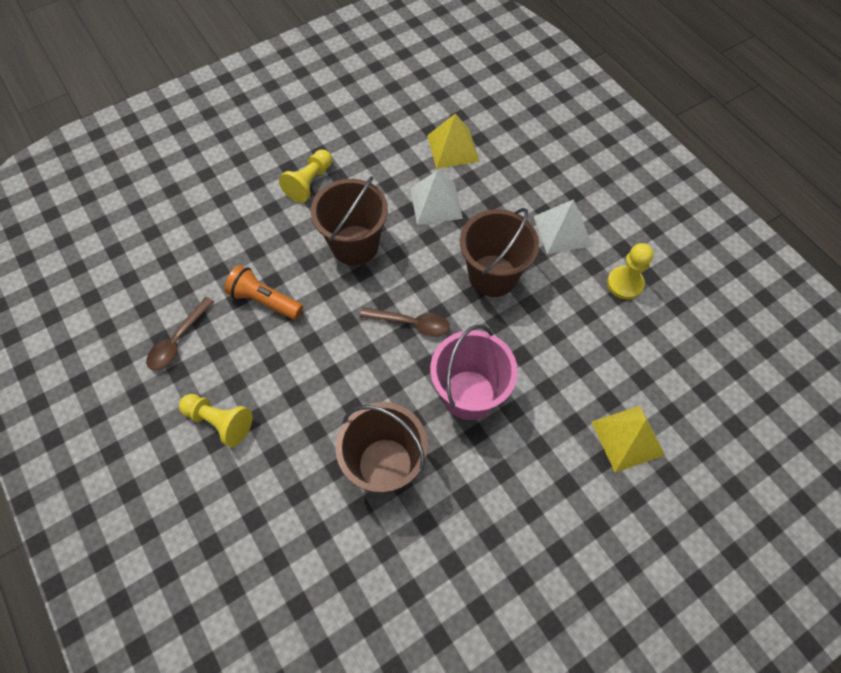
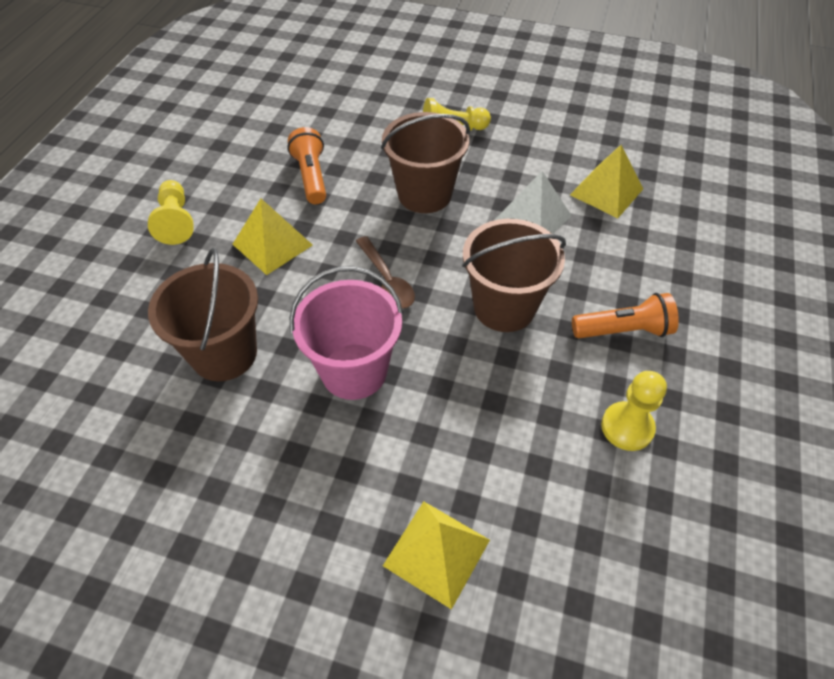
camera: 50 degrees right, 10 degrees down
(178, 340) = (227, 154): brown spoon -> none
(310, 371) = (272, 244): none -> yellow pyramid
(562, 231) = (623, 330): white pyramid -> orange flashlight

